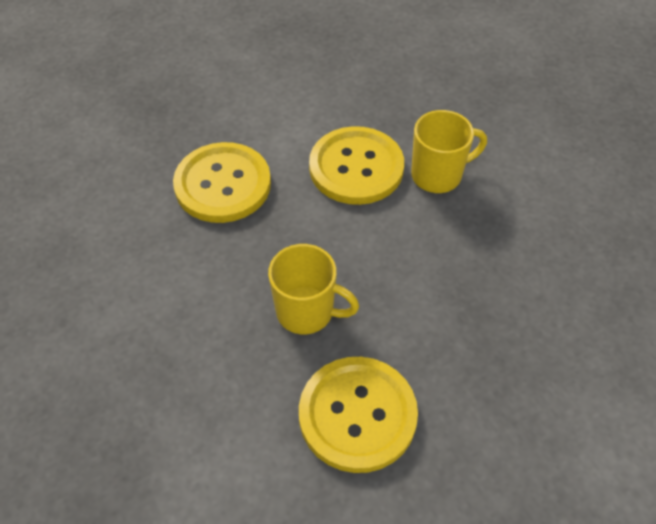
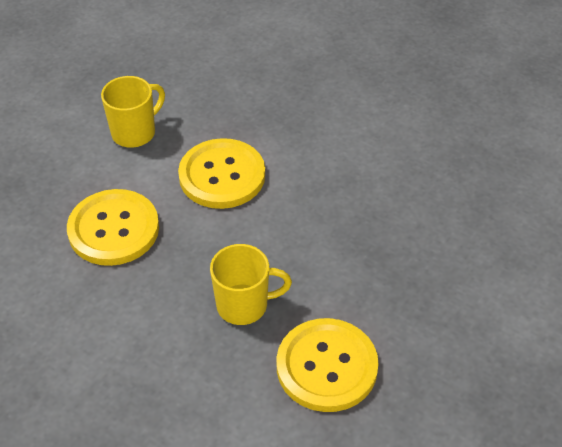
camera: 25 degrees left, 5 degrees down
(438, 175) = (292, 159): yellow mug -> yellow mug (135, 132)

